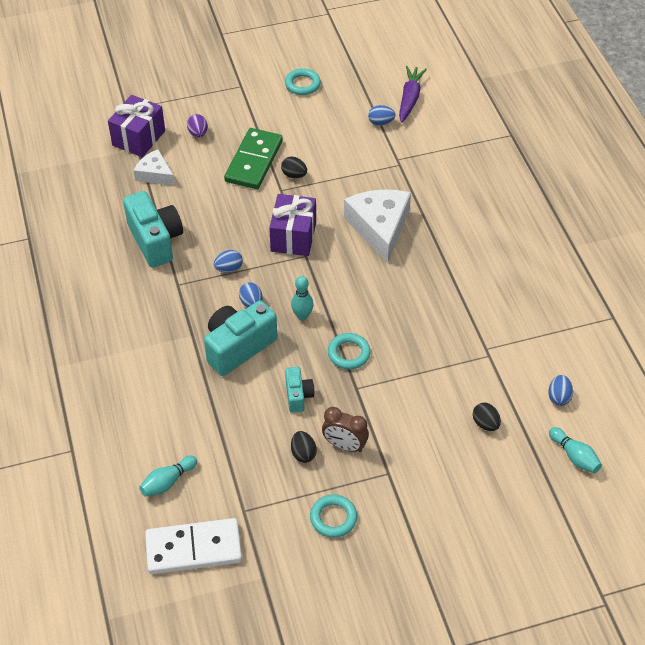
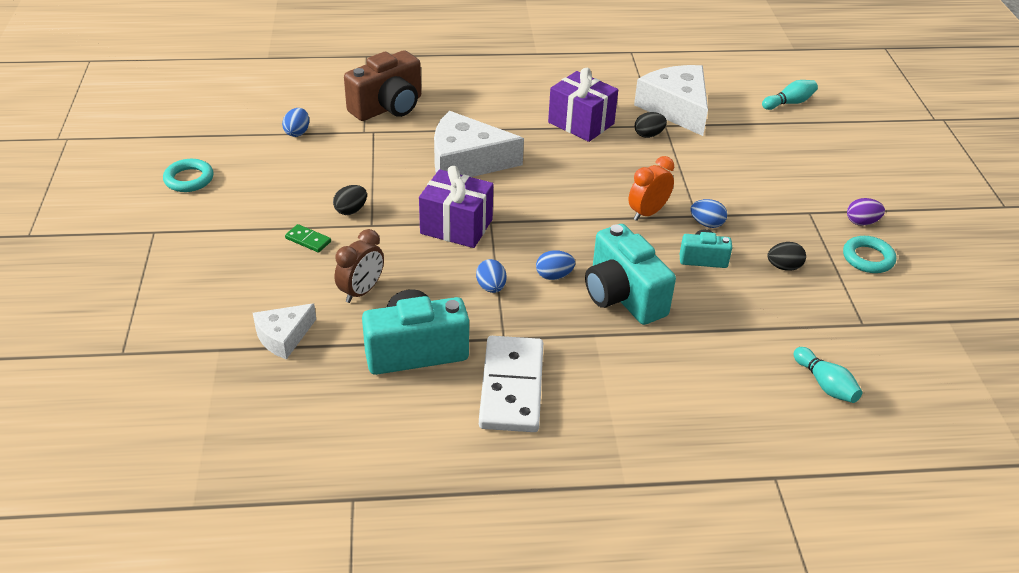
camera: 80 degrees left, 10 degrees down
(139, 138) = (197, 346): purple gift -> purple gift (581, 123)
(193, 548) = (919, 372): white domino -> white domino (512, 387)
(198, 133) = (224, 284): purple egg -> purple egg (861, 222)
(253, 161) = (308, 240): green domino -> green domino, size x0.42
(302, 315) = (584, 238): turquoise bowling pin -> none
(344, 445) = (774, 235): brown clock -> brown clock (361, 291)
(349, 353) = (647, 213): turquoise ring -> orange clock
(410, 98) = (269, 106): purple carrot -> none
(437, 165) = (388, 107): none -> brown camera
(485, 423) = (750, 143): black egg -> black egg (648, 135)
(522, 362) = (676, 108): none -> white cheese
(559, 397) = (721, 97): blue egg -> blue egg (706, 224)

